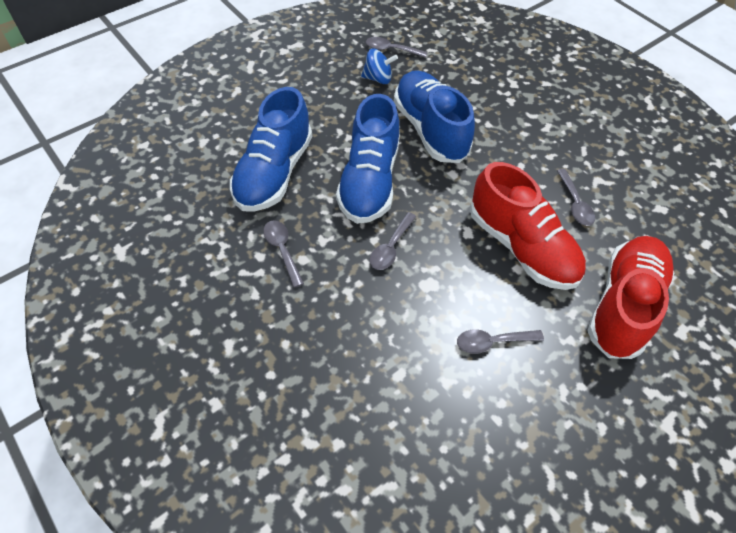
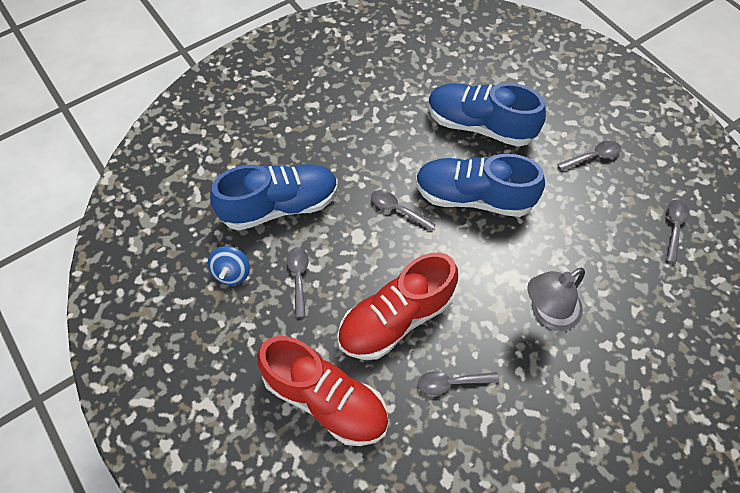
camera: 95 degrees right, 5 degrees up
(282, 250) = (396, 133): grey spoon -> grey spoon (593, 157)
(378, 78) = (621, 212): blue spinning top -> blue spinning top (232, 273)
(430, 130) = (548, 255): blue shoe -> blue shoe (280, 206)
(490, 134) = (547, 313): none -> grey lamp

